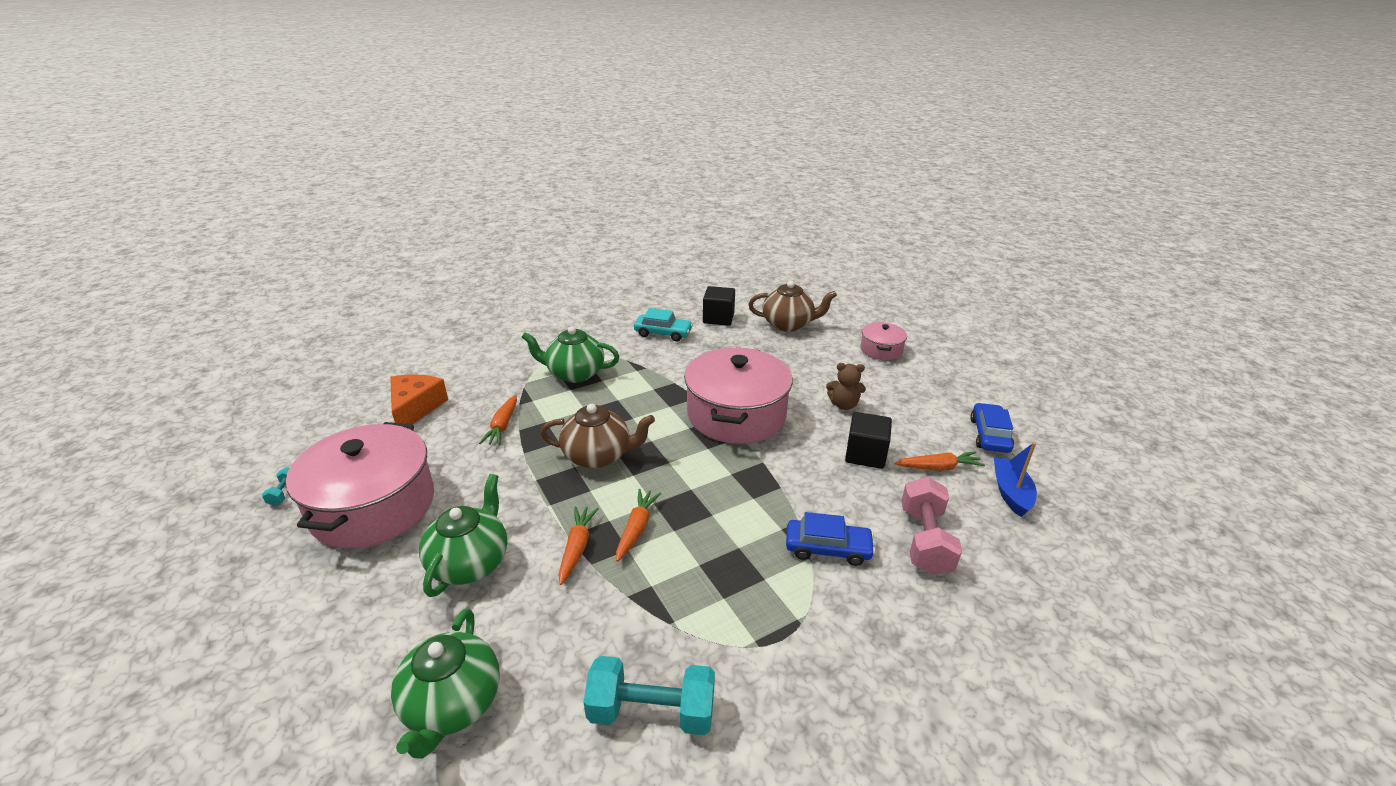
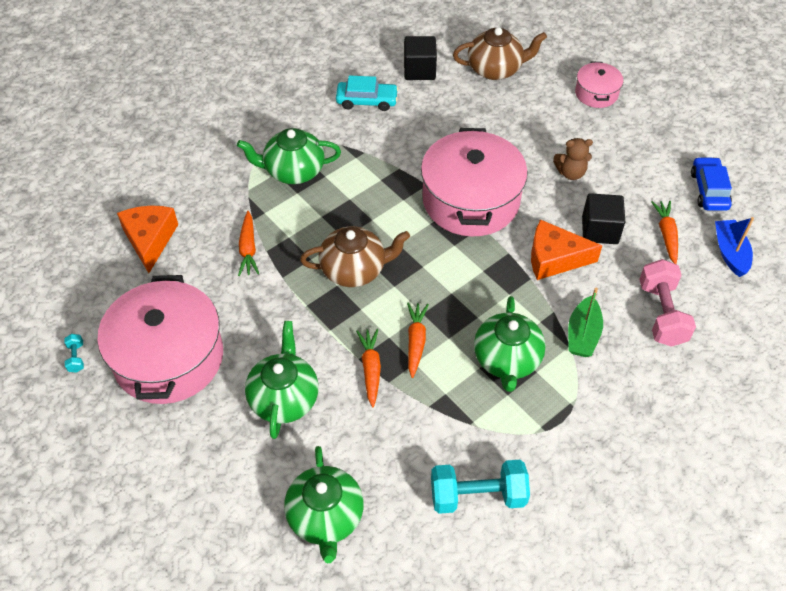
camera: 10 degrees left, 20 degrees up
(733, 561) = (507, 360): none -> green teapot
(811, 473) = (554, 258): none -> orange cheese
(827, 548) = (583, 334): blue car -> green boat
(938, 467) = (666, 235): orange carrot -> orange carrot turned 75 degrees counterclockwise

